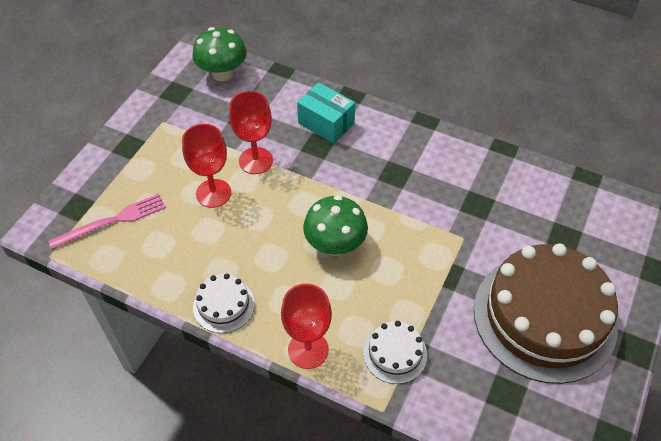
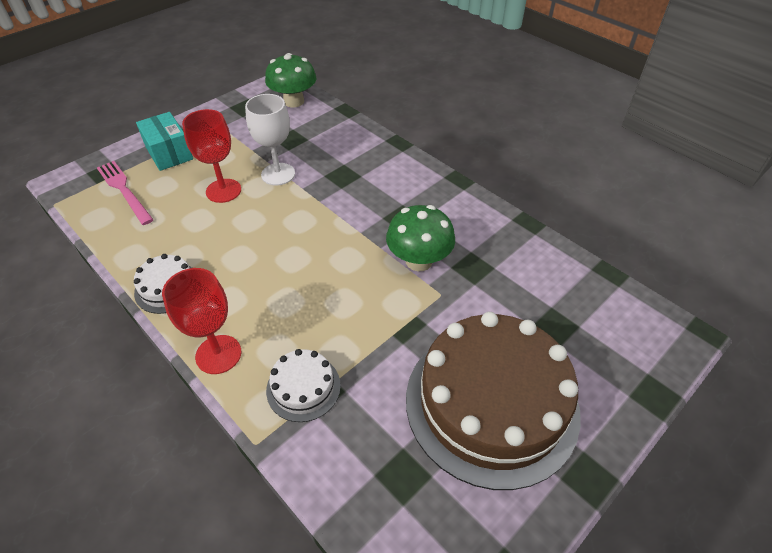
camera: 20 degrees right, 5 degrees down
(112, 221) = (124, 190): pink fork -> pink fork turned 120 degrees counterclockwise
(256, 161) = (278, 174): red goblet -> white goblet
(326, 123) = (361, 159): turquoise box -> turquoise box (169, 153)
(335, 245) = (306, 264): green mushroom -> green mushroom (419, 261)

